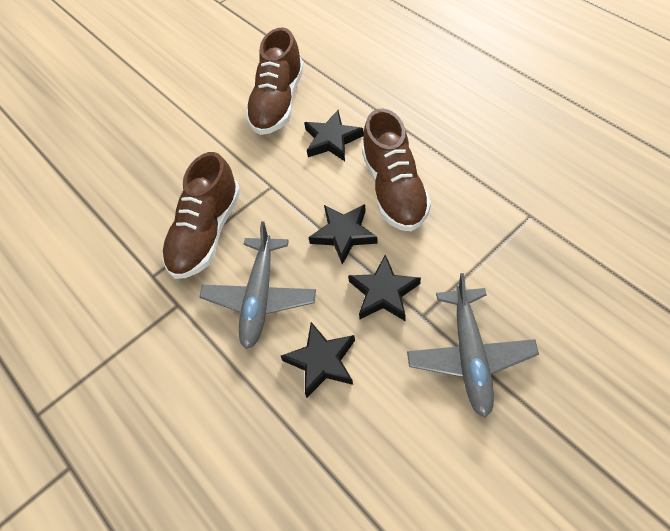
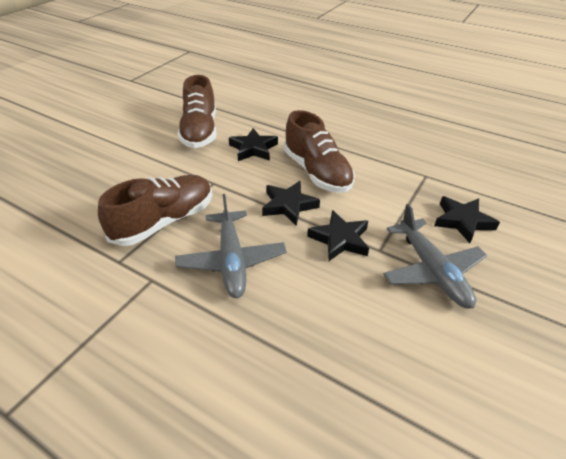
camera: 25 degrees left, 15 degrees down
(206, 233) = (164, 221): brown shoe -> brown shoe turned 135 degrees counterclockwise
(321, 361) = (308, 299): black star -> black star (462, 221)

